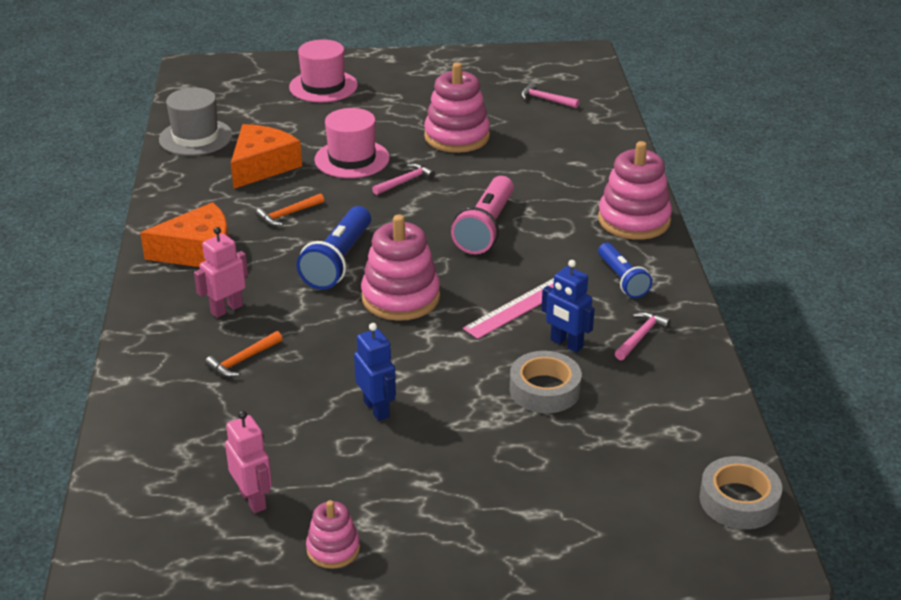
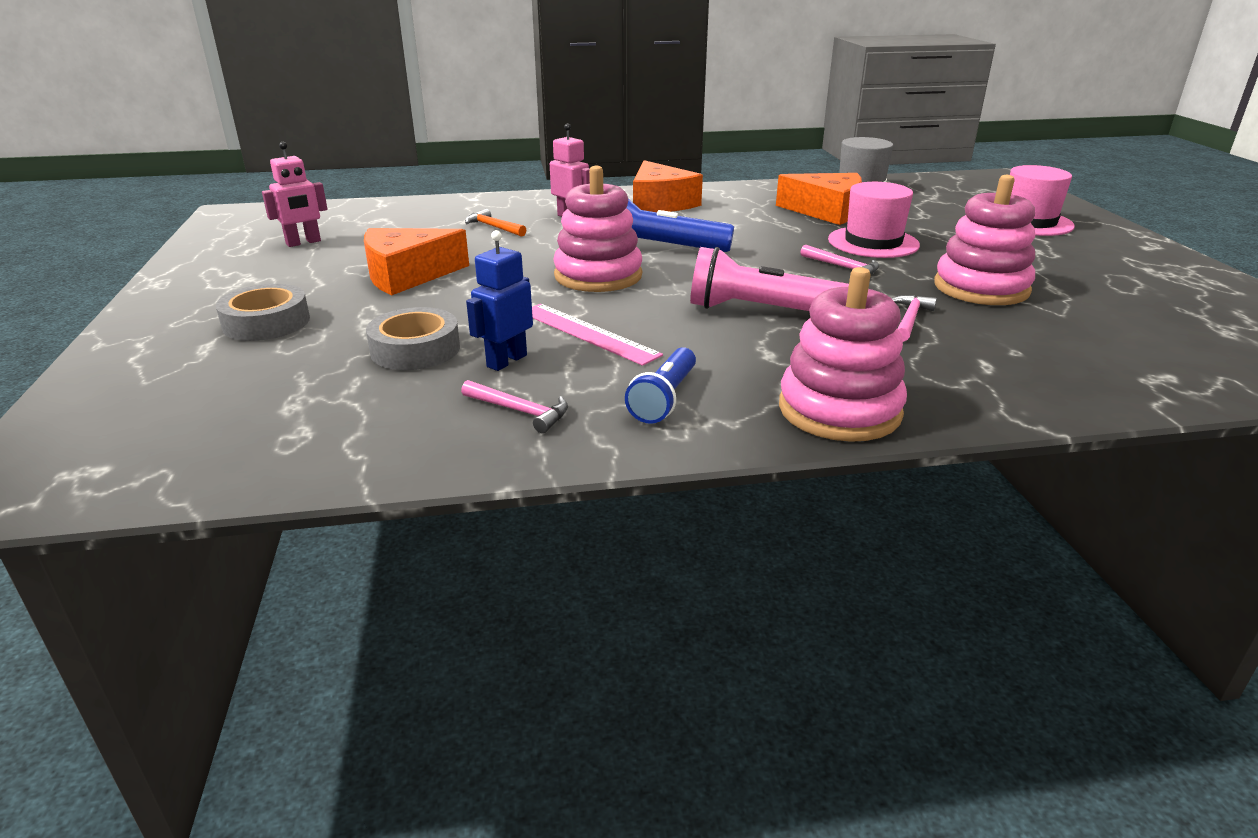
camera: 85 degrees right, 5 degrees down
(288, 214) = (739, 226): orange hammer -> none
(333, 549) = (222, 270): pink stacking toy -> none
(377, 409) = (407, 275): blue robot -> orange cheese
(545, 99) = (1169, 340): pink hammer -> pink hammer (909, 319)
(622, 279) = (664, 399): blue flashlight -> blue flashlight turned 45 degrees counterclockwise
(739, 500) = (126, 478): grey tape -> grey tape (266, 323)

